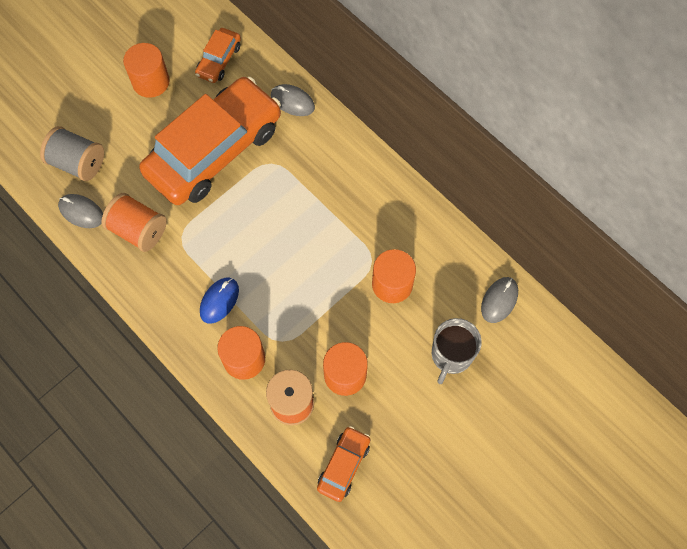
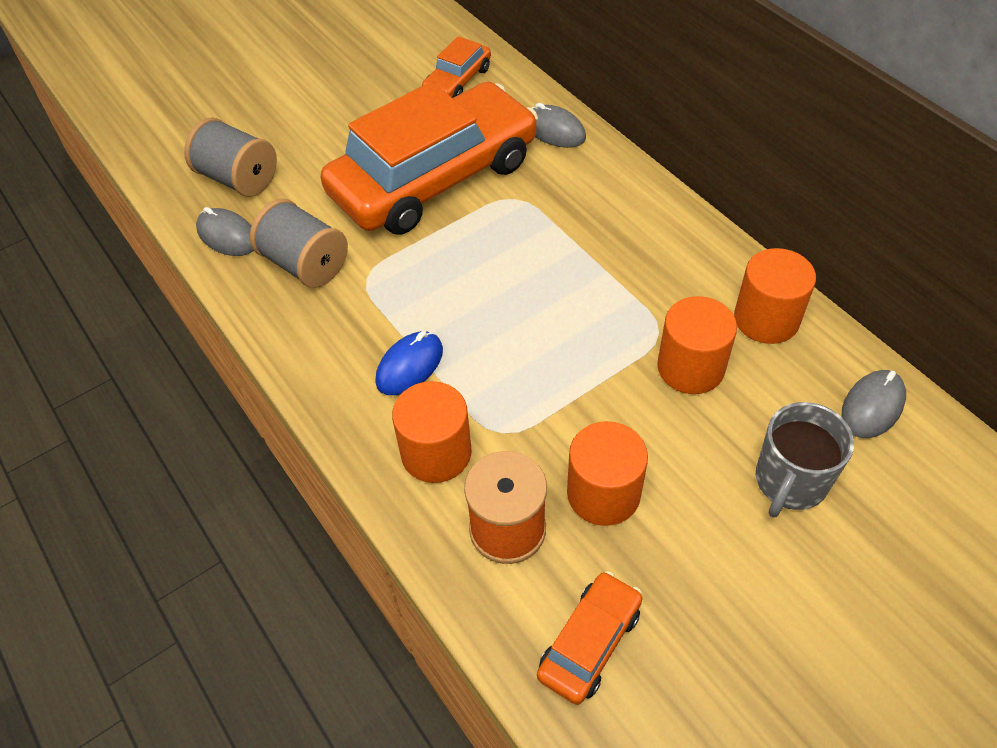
camera: 10 degrees right, 15 degrees down
(138, 230) = (305, 264): orange spool -> grey spool
(151, 82) = (360, 97): orange cylinder -> orange cylinder (766, 319)

